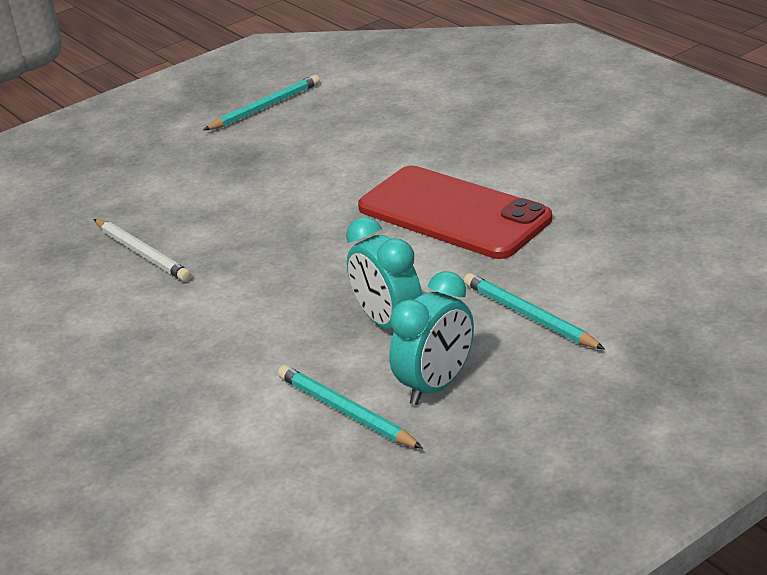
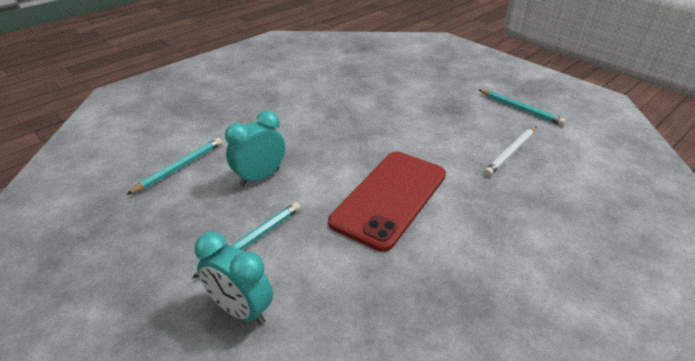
camera: 80 degrees right, 5 degrees up
(142, 253) = (346, 90): white pencil -> white pencil (511, 153)
(436, 386) = (189, 200): turquoise clock -> turquoise clock (241, 310)

